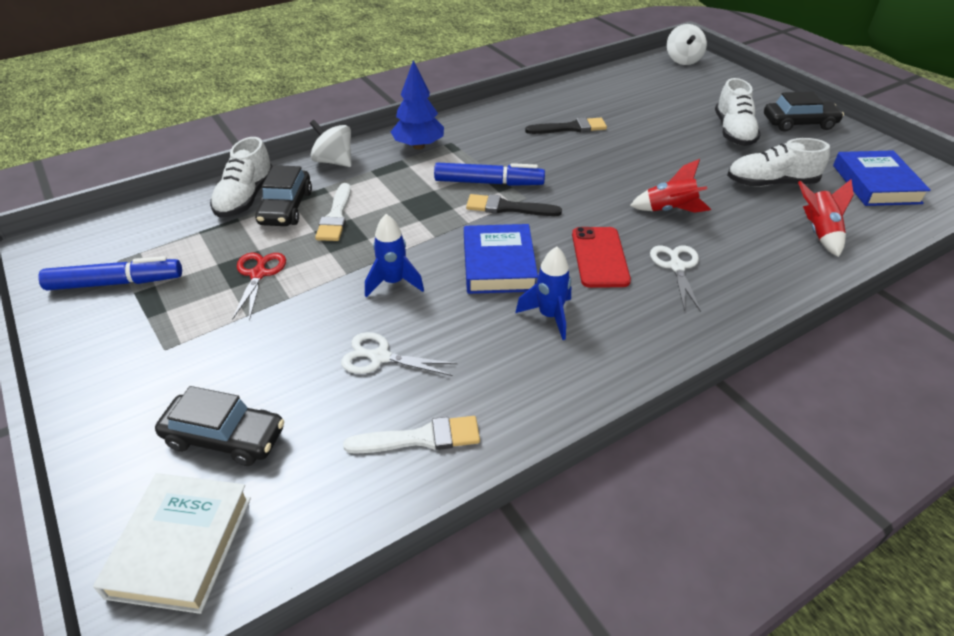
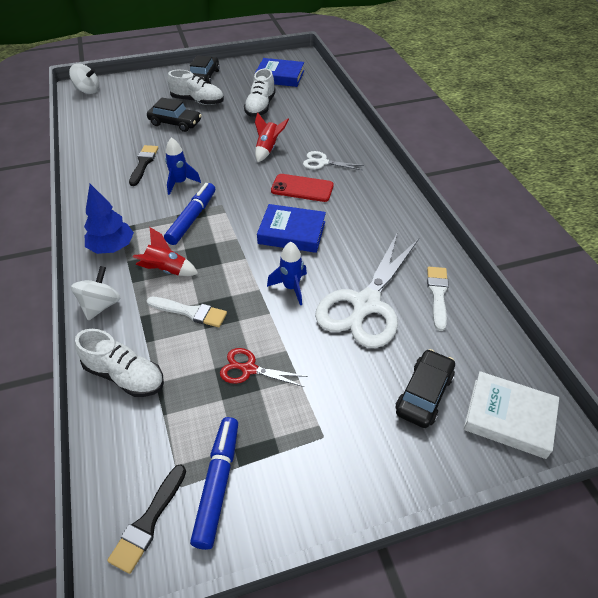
camera: 75 degrees left, 5 degrees up
(286, 208) = (159, 345): black car -> black car (175, 123)
(334, 161) = (101, 305): white spinning top -> white spinning top turned 150 degrees clockwise
(380, 357) = (366, 304): white scissors -> white scissors, size x2.10
(507, 208) = (229, 215): black brush -> black brush (148, 521)
(549, 316) = (349, 221): blue rocket -> blue rocket (180, 183)
(819, 233) = (313, 108): red rocket -> red rocket (166, 270)

